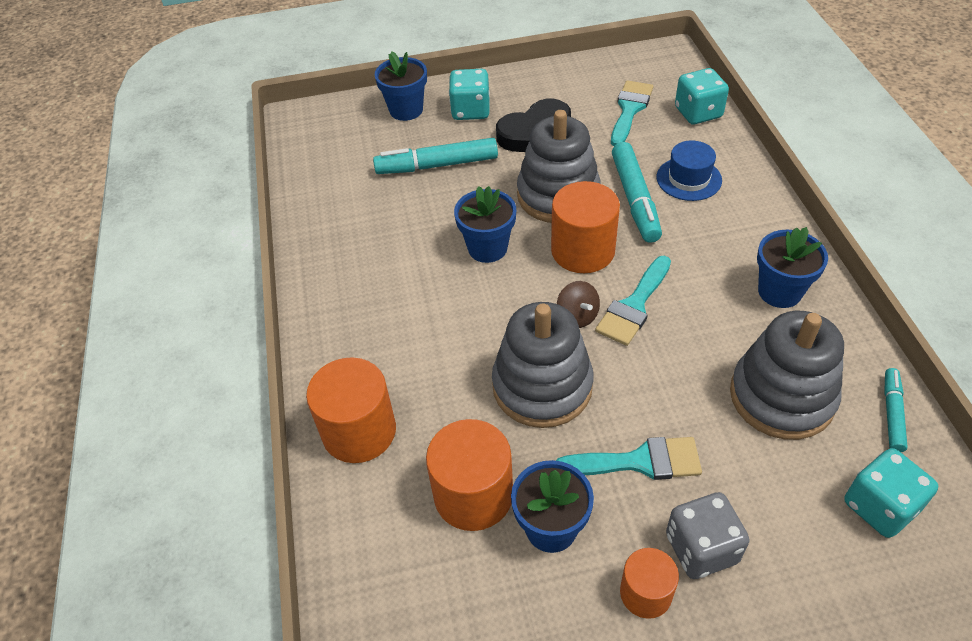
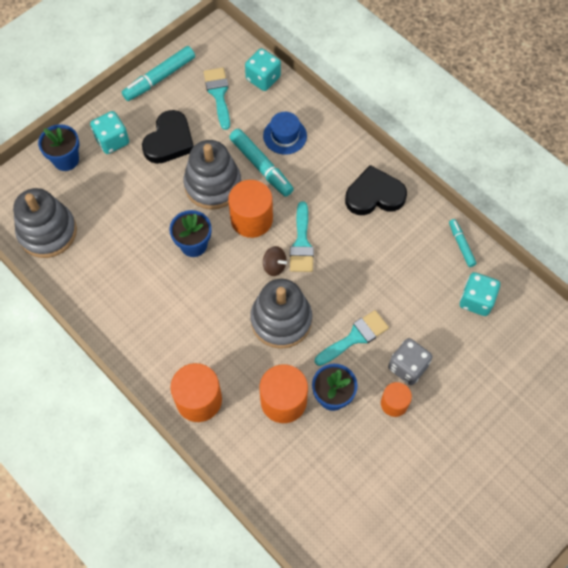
camera: 35 degrees left, 15 degrees up
(437, 165) = (120, 197): turquoise marker -> turquoise marker (159, 78)
(779, 291) = (374, 195): blue flower pot -> black heart
(781, 396) = (405, 262): grey stacking toy -> grey stacking toy (47, 232)

